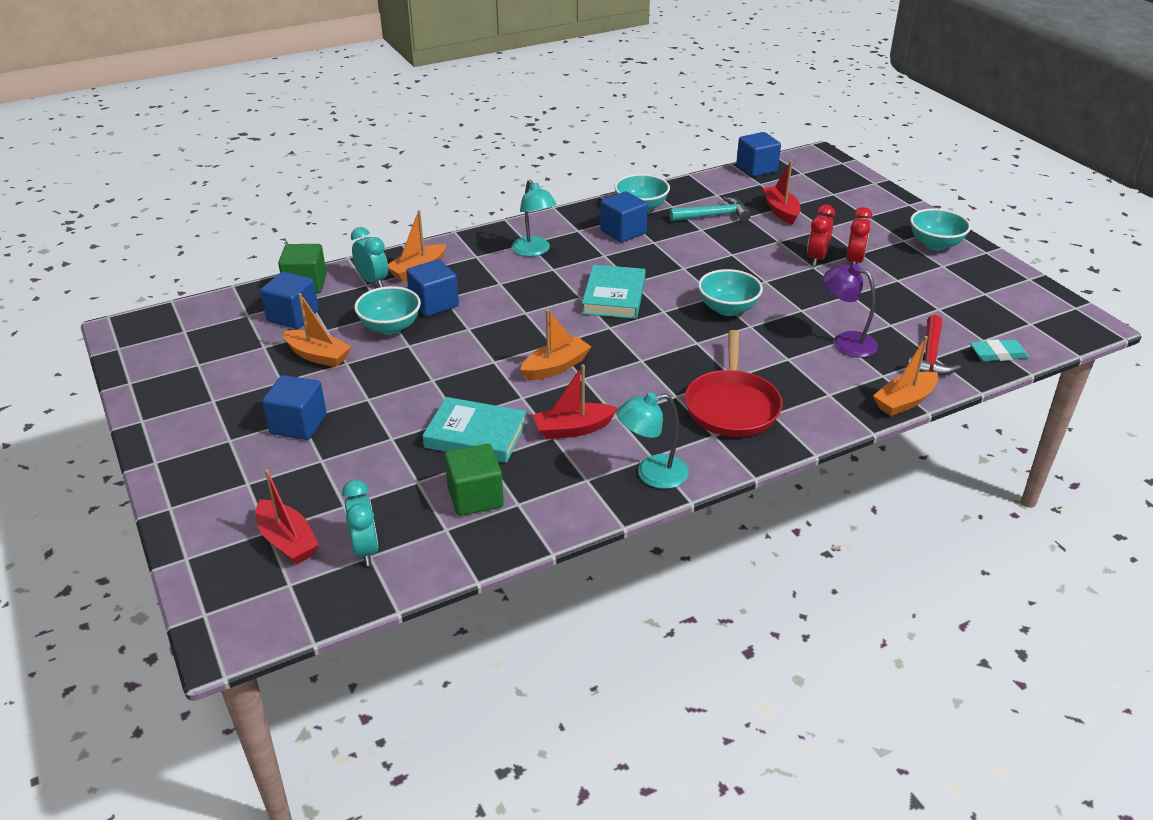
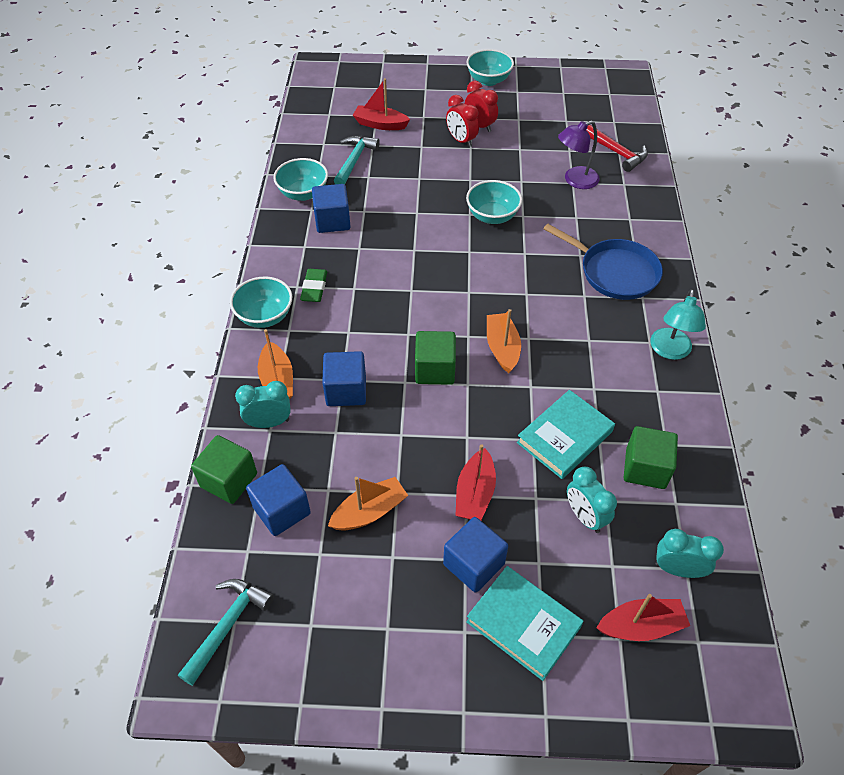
camera: 60 degrees left, 15 degrees up
(179, 329) = (228, 626): none -> turquoise hammer
(390, 327) = (361, 437): turquoise bowl -> turquoise bowl (265, 316)
(390, 473) = (585, 516): none -> turquoise clock
(495, 339) = (435, 370): none -> green cube
(534, 251) = (314, 288): turquoise lamp -> green eraser
(573, 429) = (591, 372): red boat -> red boat (475, 493)
(614, 296) = (426, 270): turquoise book -> turquoise book (523, 624)
(732, 406) = (615, 272): red pan -> blue pan
(756, 168) = (304, 104): blue cube -> none
(904, 401) = (658, 189): orange boat -> none
(998, 354) = (633, 124): turquoise eraser -> none

